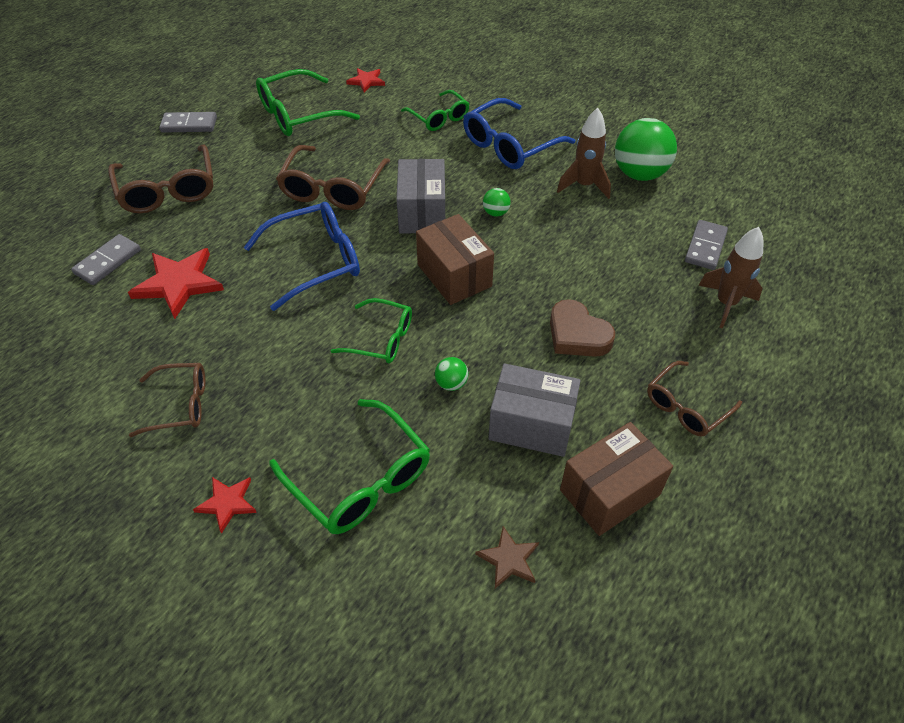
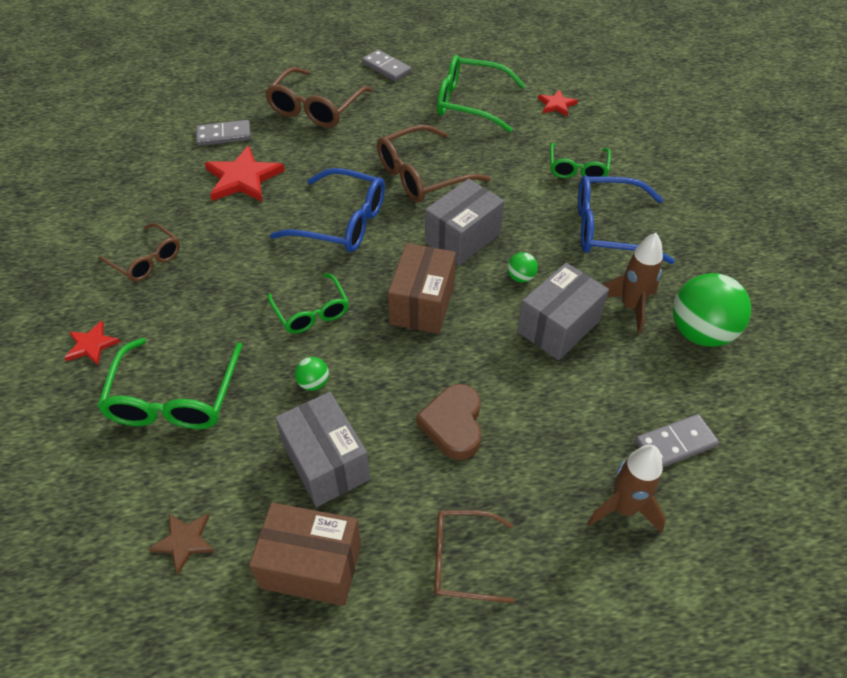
camera: 45 degrees right, 0 degrees up
(558, 227) = (558, 326): none -> grey box

